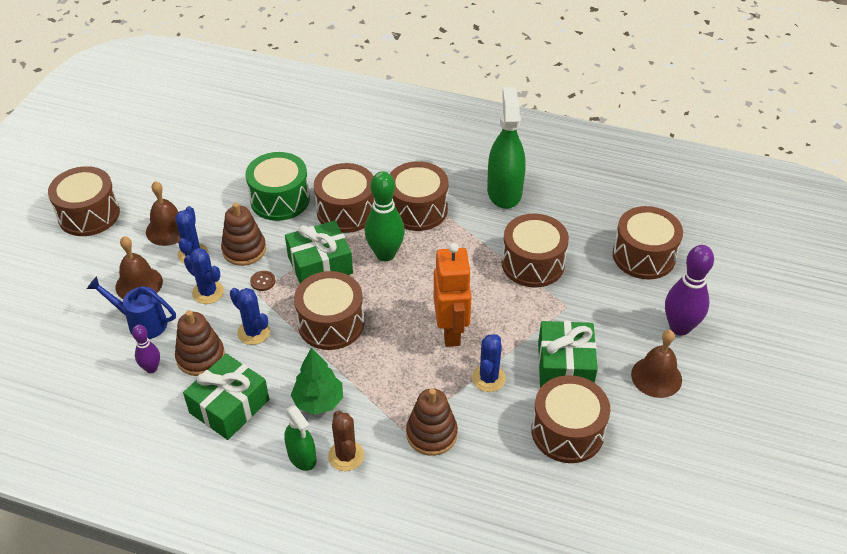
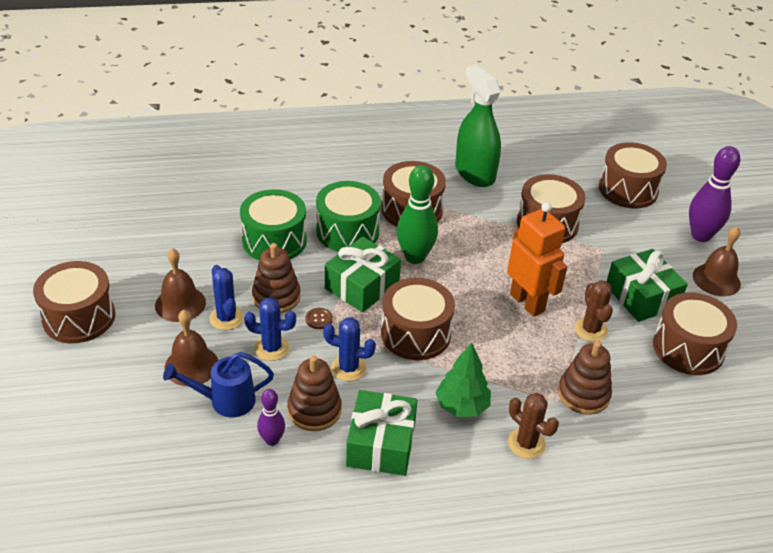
camera: 30 degrees left, 5 degrees down
(302, 457) = (488, 461): green spray bottle -> none
(346, 211) = (347, 231): brown drum -> green drum
(488, 378) = (590, 329): blue cactus -> brown cactus

